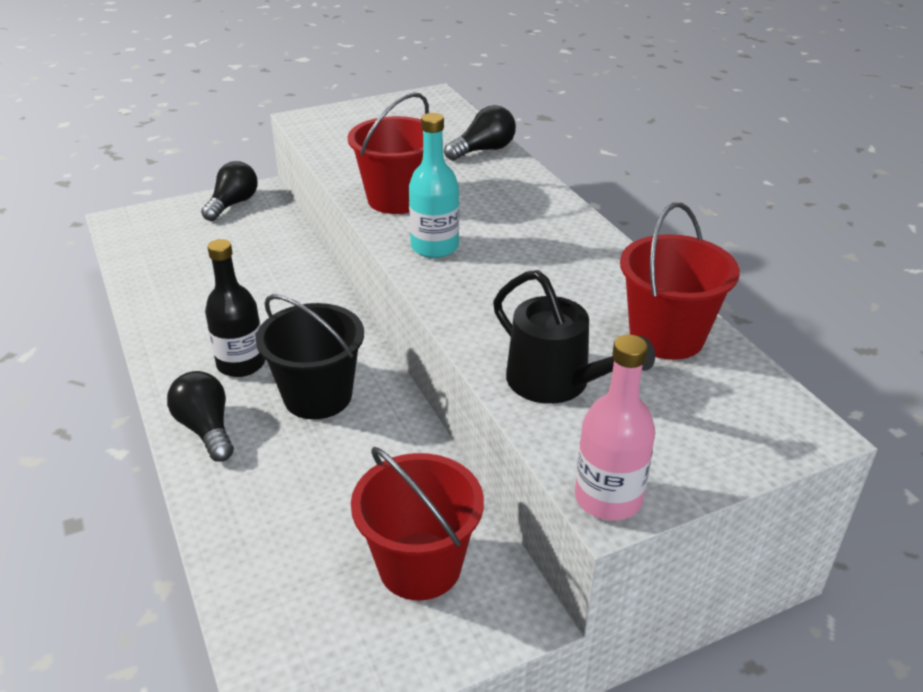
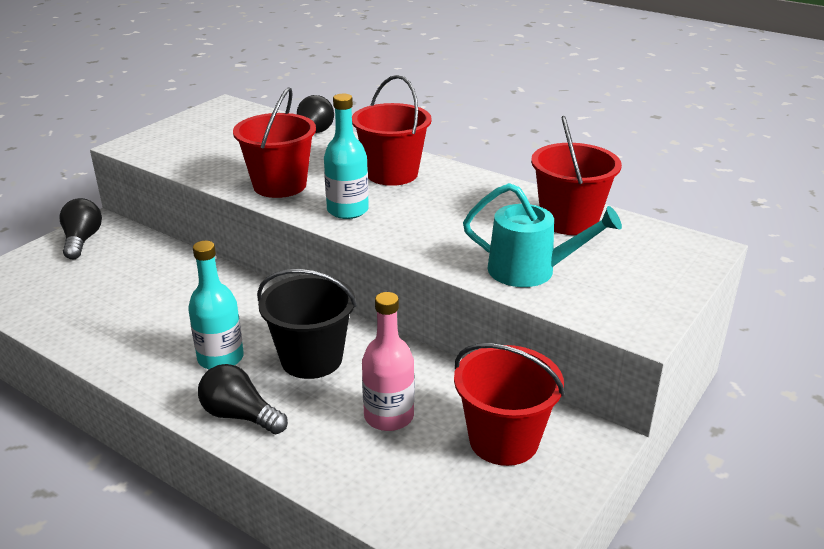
camera: 30 degrees left, 5 degrees down
(241, 364) = (220, 358): black bottle -> turquoise bottle
(522, 218) = (392, 174): none -> red bucket
(556, 382) = (530, 270): black watering can -> turquoise watering can
(608, 498) = (635, 326): pink bottle -> pink bottle (389, 416)

